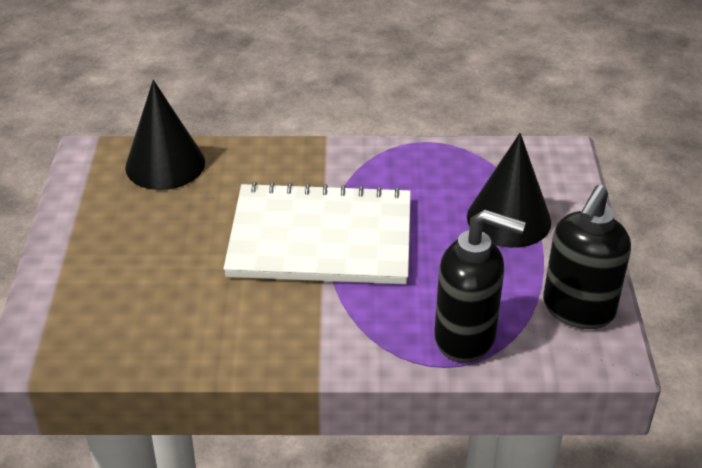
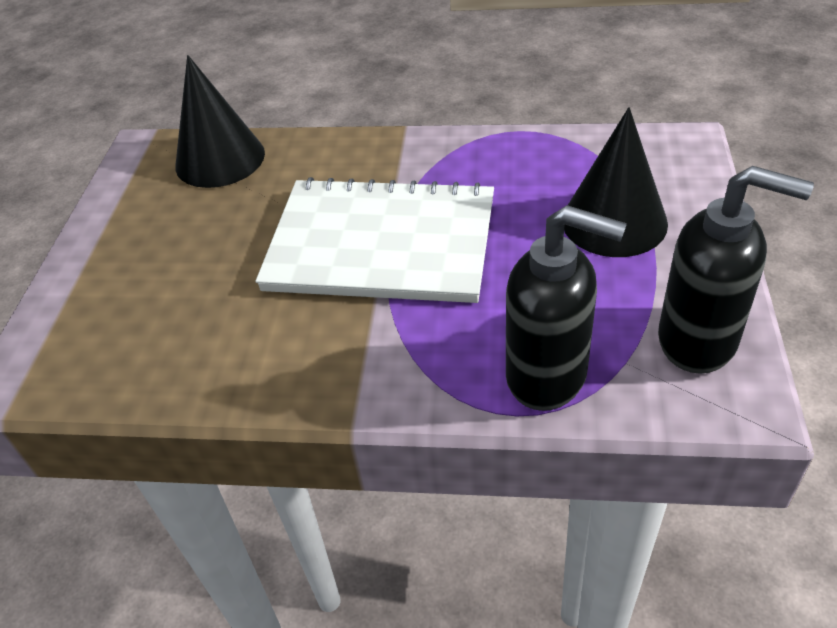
camera: 10 degrees right, 5 degrees up
(577, 310) = (699, 341): black soap dispenser -> black soap dispenser turned 105 degrees counterclockwise

